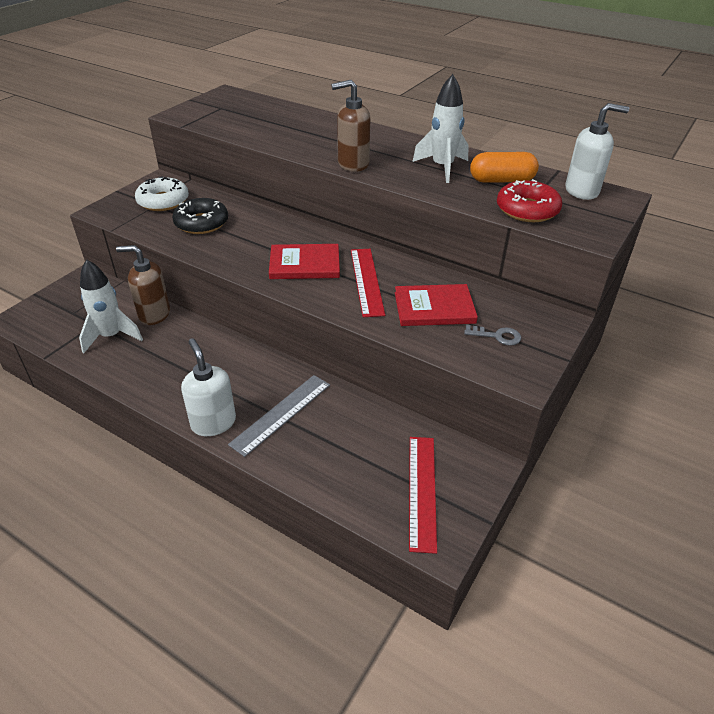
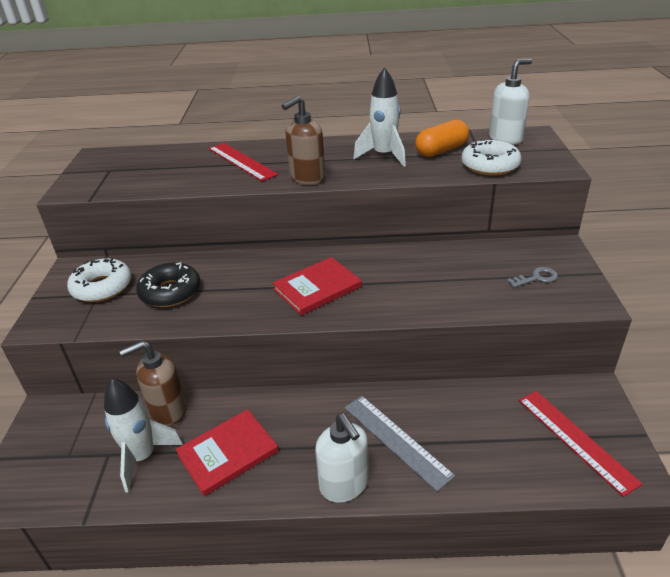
camera: 30 degrees left, 5 degrees down
(213, 423) = (344, 485): white soap dispenser -> white soap dispenser turned 150 degrees counterclockwise
(281, 414) = (396, 440): grey ruler -> grey ruler turned 45 degrees counterclockwise
(366, 281) = (387, 279): red ruler -> red ruler (241, 161)
(434, 308) = (466, 277): red book -> red book (228, 453)
(527, 210) = (490, 165): red donut -> white donut

